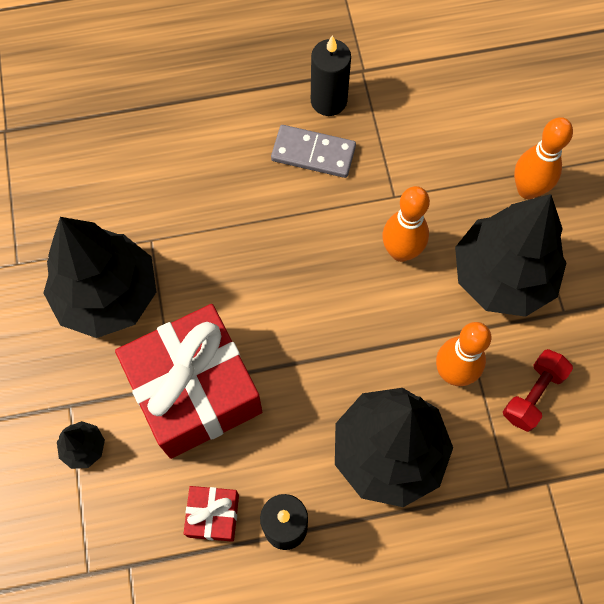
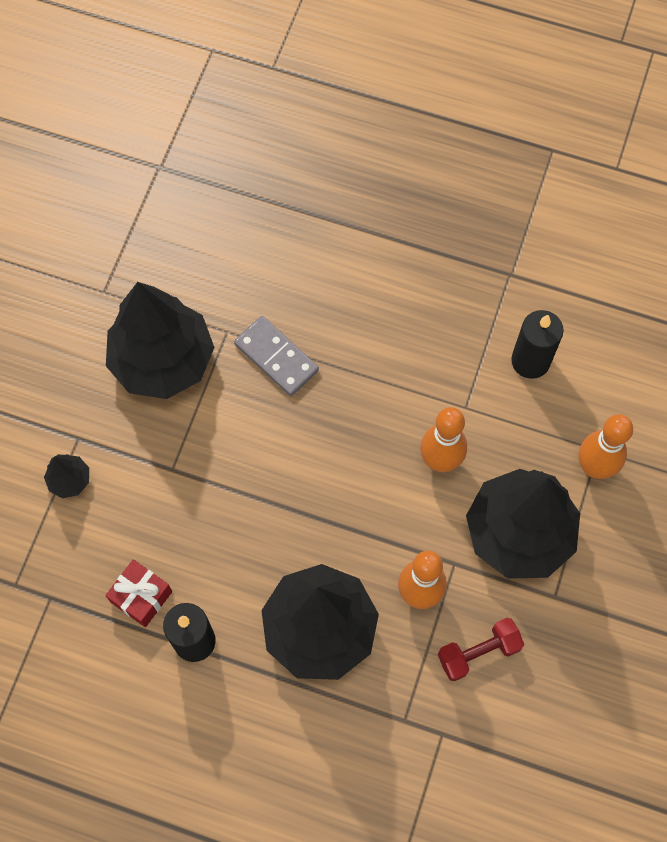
camera: 30 degrees right, 0 degrees up
(195, 391) = (187, 484): red gift -> none
(313, 153) = (417, 328): grey domino -> grey domino (276, 357)
(328, 101) = (460, 287): black candle -> black candle (530, 361)

